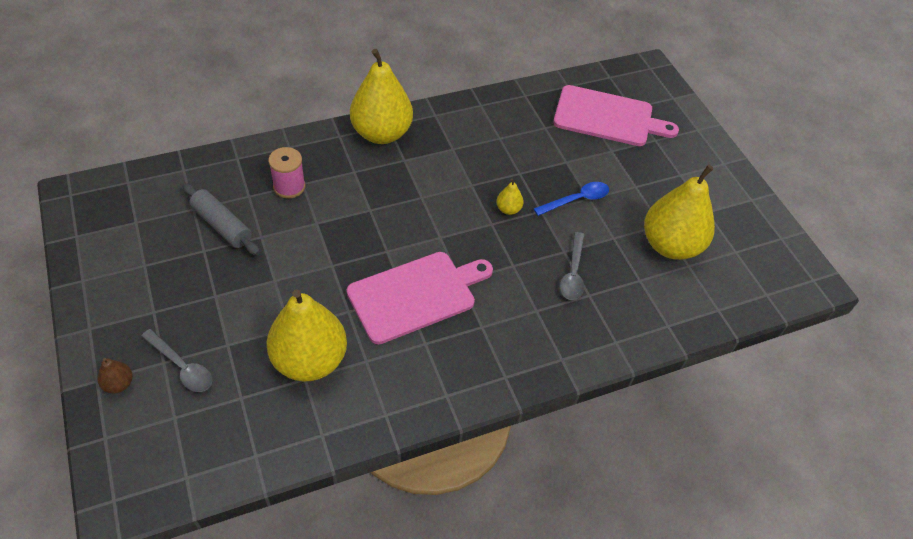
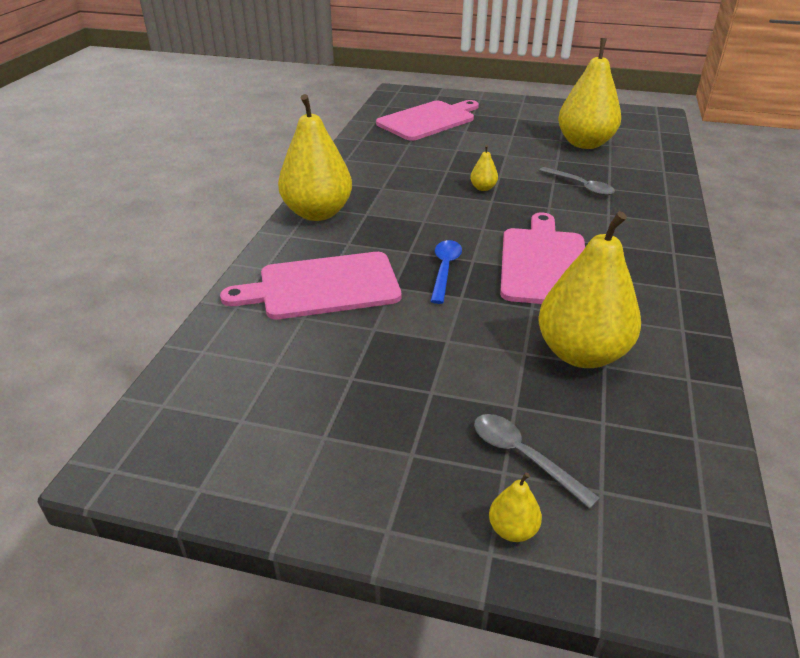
camera: 50 degrees left, 15 degrees down
(119, 384) = (512, 529): brown pear -> yellow pear
(182, 366) = (523, 457): grey spoon -> grey spoon turned 120 degrees counterclockwise
(222, 225) = (327, 351): grey rolling pin -> none
(289, 187) = (323, 286): pink spool -> pink cutting board
(576, 200) = (503, 159): blue spoon -> blue spoon (445, 270)

